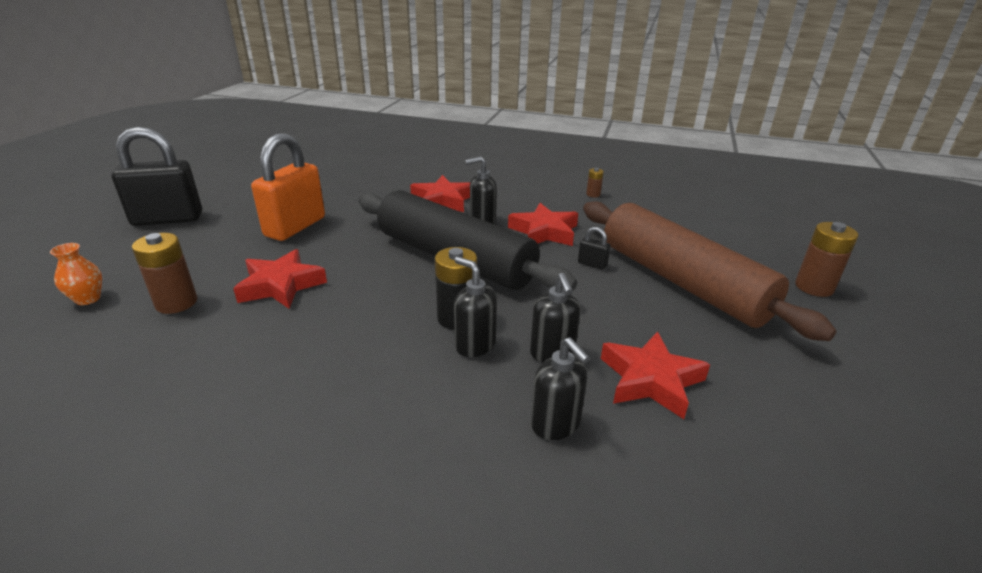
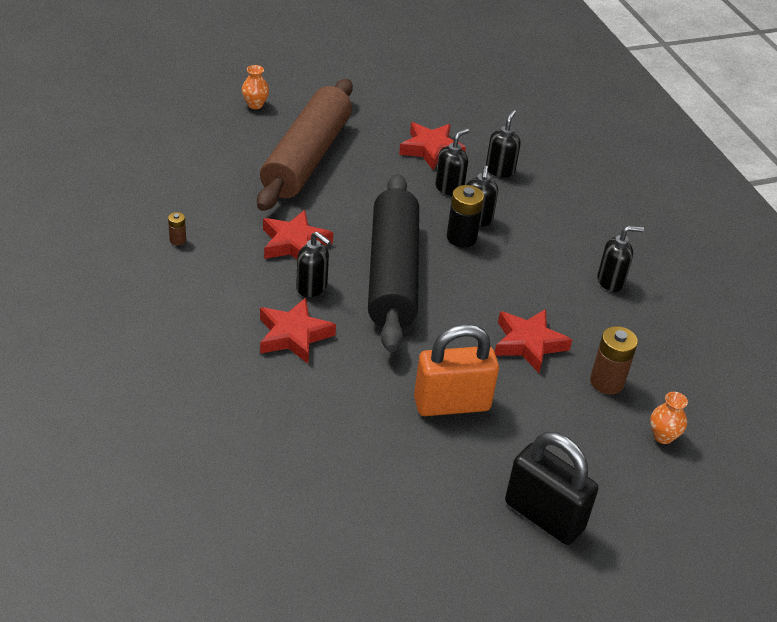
camera: 130 degrees left, 10 degrees up
(252, 392) = (610, 281): none -> black soap dispenser
(592, 264) = (324, 202): black padlock -> none
(814, 287) = (255, 105): brown battery -> orange vase

